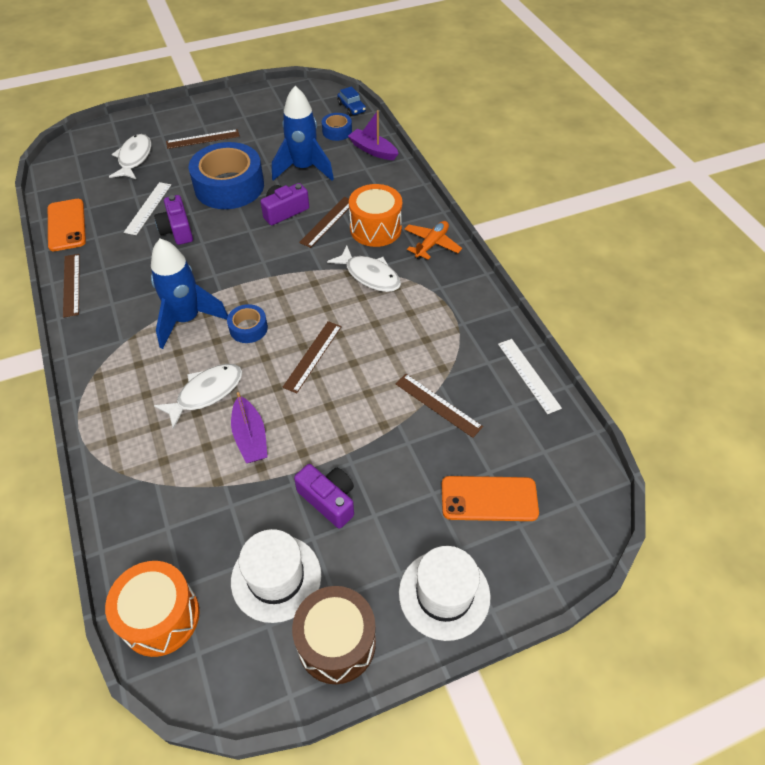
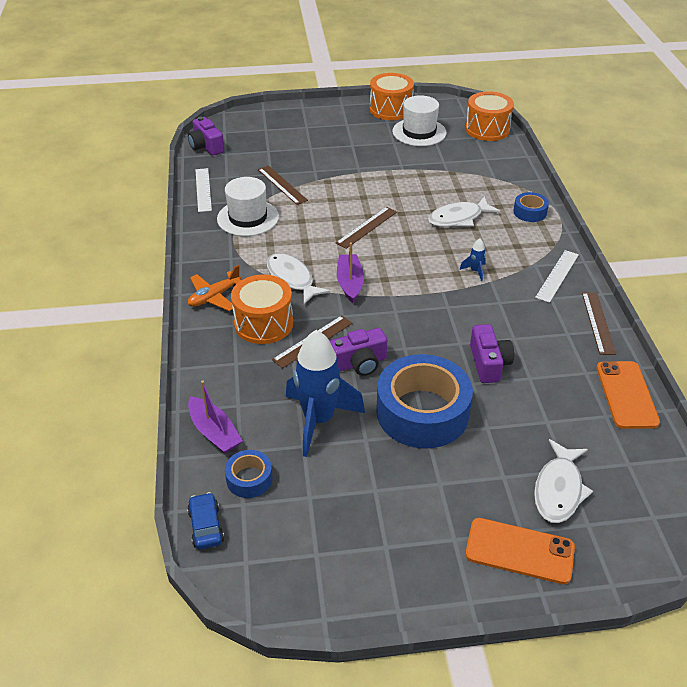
camera: 165 degrees left, 10 degrees down
(148, 208) = (527, 400): white ruler -> white ruler (557, 276)
(187, 320) = (475, 271): blue rocket -> blue rocket, size x0.40
(203, 139) = (455, 507): brown ruler -> none
(248, 328) = (418, 255): blue tape -> blue tape (530, 212)
(250, 437) = (426, 189): purple boat -> purple boat (350, 283)
(329, 500) = (379, 154): purple camera -> purple camera (206, 146)
(336, 643) = (390, 109): brown drum -> orange drum
(444, 594) = (325, 114): white hat -> white hat (248, 218)
(489, 499) = (276, 141): orange phone -> orange phone (519, 551)

